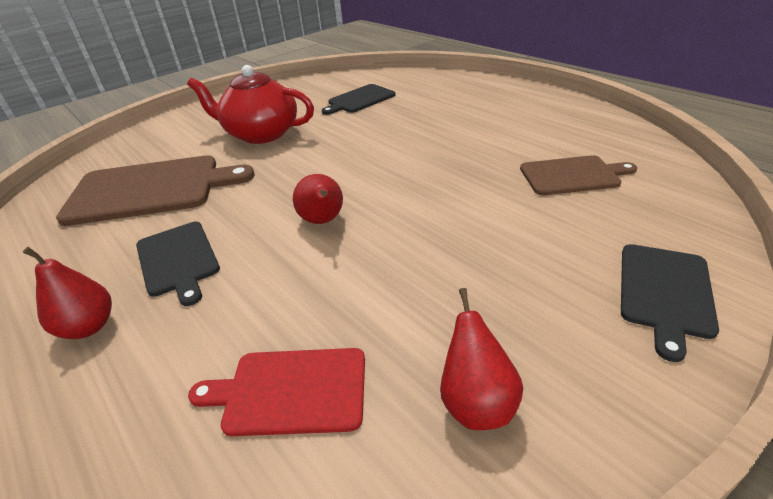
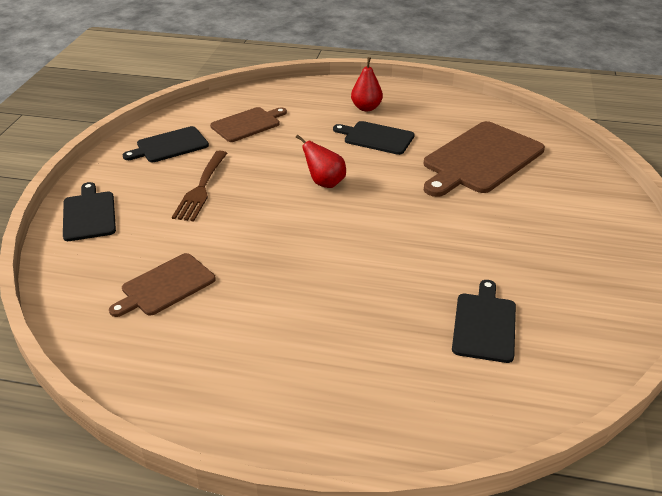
camera: 140 degrees right, 0 degrees up
(261, 134) = (500, 232): red teapot -> none
(290, 391) = (247, 124): red cutting board -> brown cutting board
(474, 272) = (201, 188): none -> brown fork
(476, 402) = (170, 145): red pear -> black cutting board

